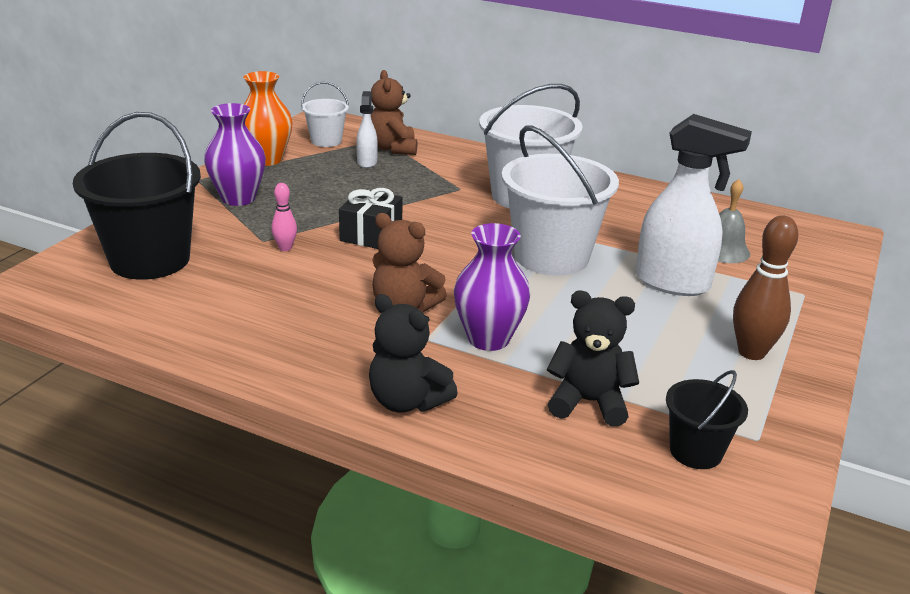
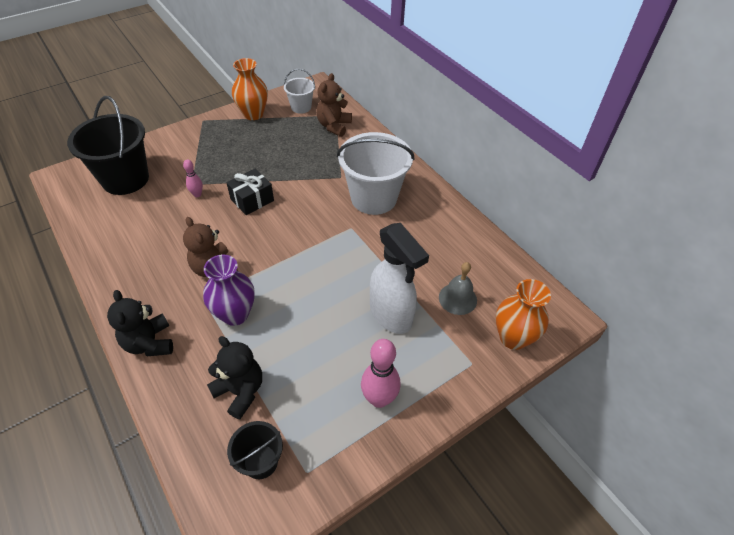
camera: 30 degrees right, 20 degrees up
(238, 198) = (209, 144): purple vase -> none
(367, 162) = (307, 134): white spray bottle -> none
(551, 257) = (337, 260): white bucket -> none
(751, 352) = (379, 399): brown bowling pin -> pink bowling pin
(815, 263) = (513, 338): none -> orange vase

